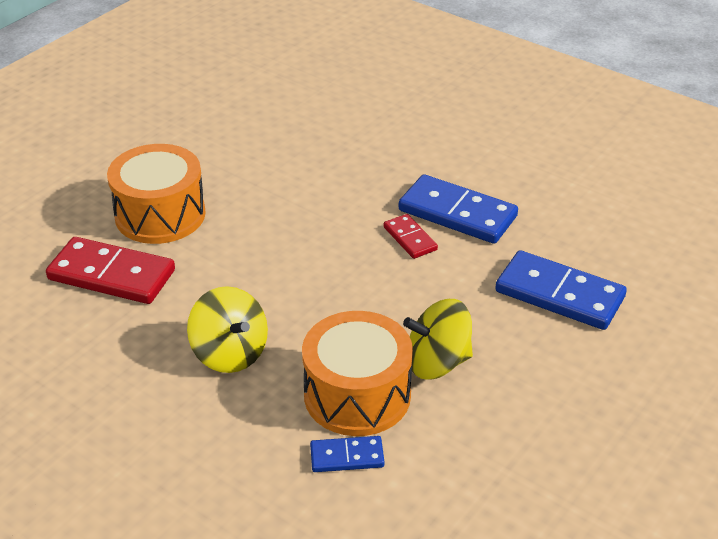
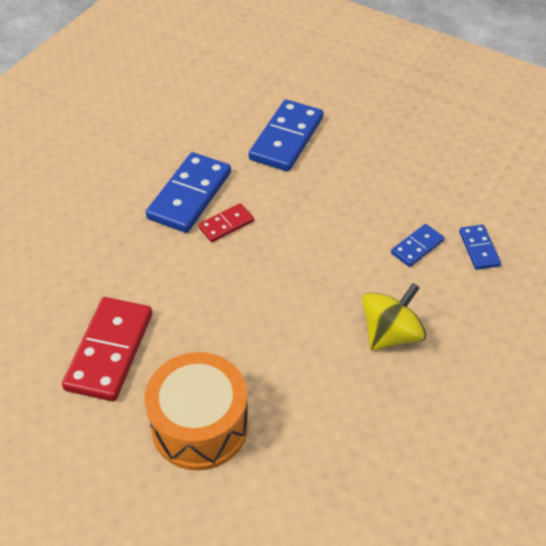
camera: 95 degrees left, 10 degrees up
(111, 275) = (302, 451): red domino -> red domino (110, 351)
(357, 395) = (417, 247): orange drum -> blue domino
(437, 362) = (372, 203): yellow spinning top -> none

